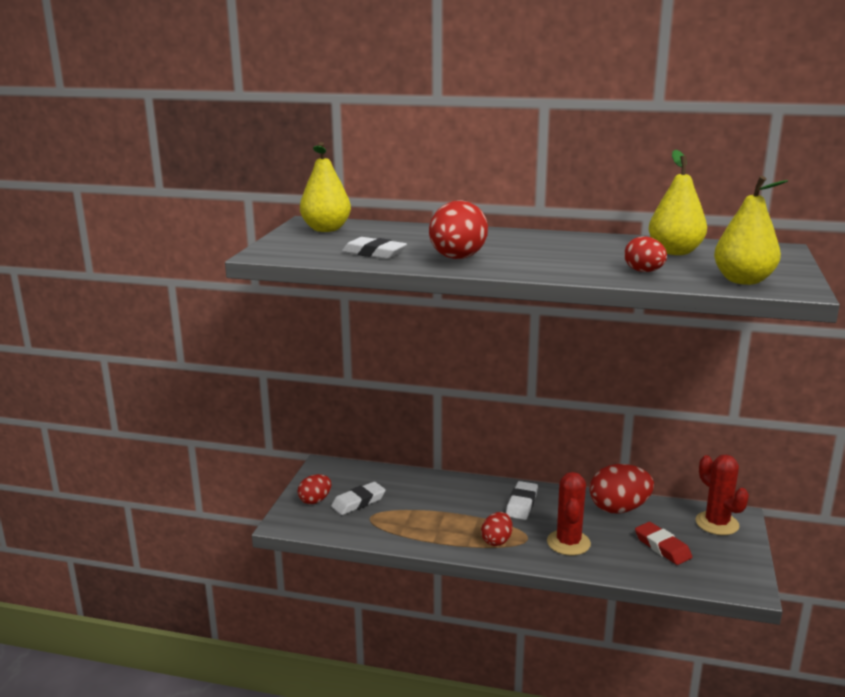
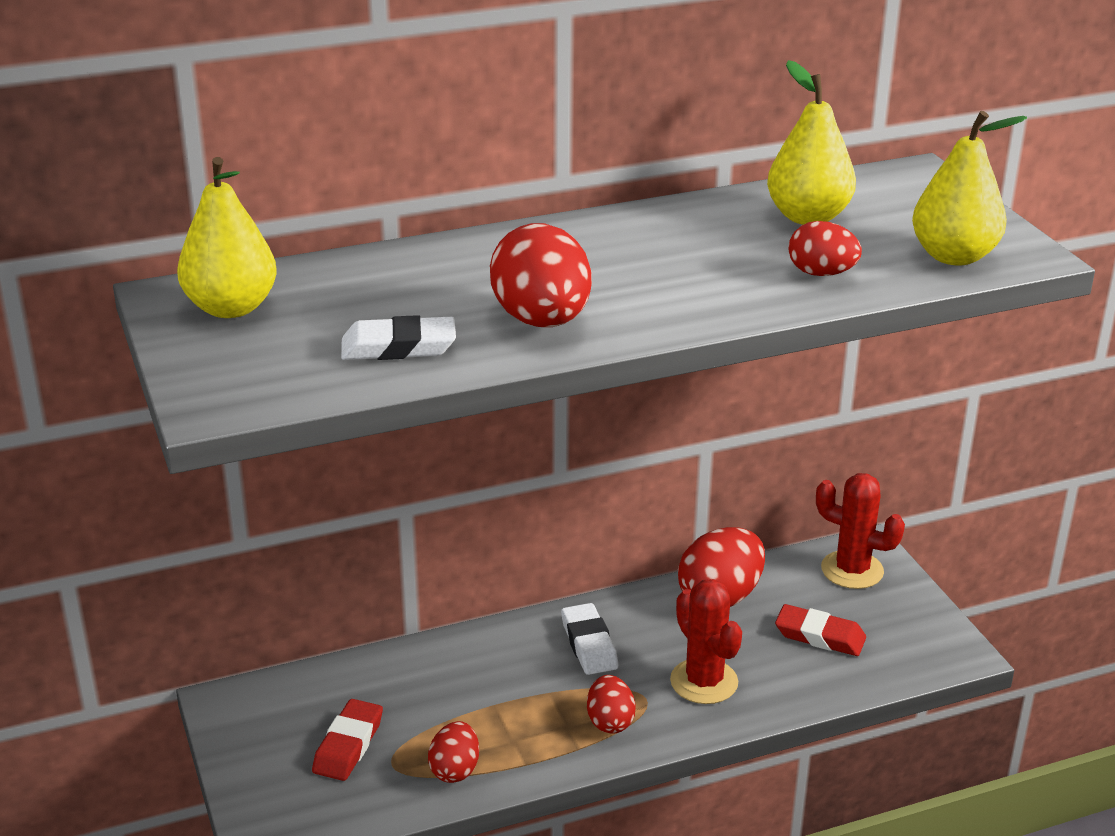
camera: 35 degrees left, 10 degrees up
(315, 500) = (275, 773): red egg -> red egg (455, 770)
(358, 502) = (348, 745): white eraser -> red eraser

